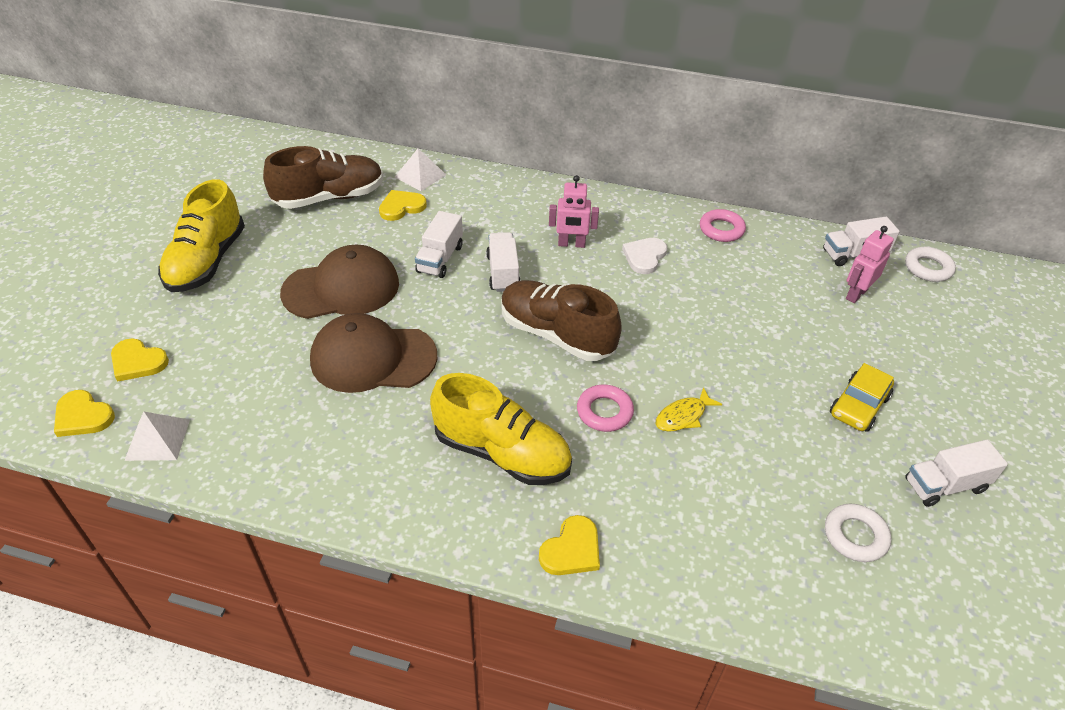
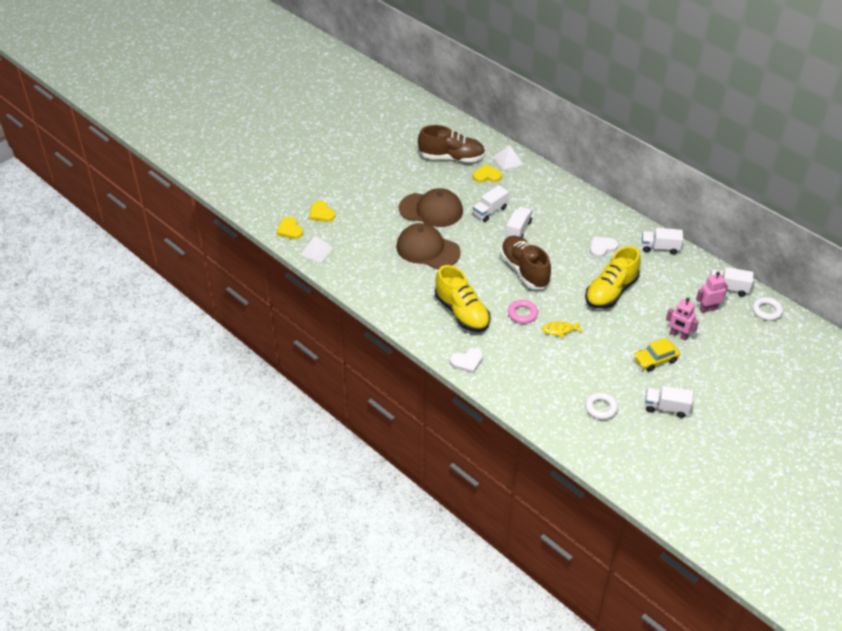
camera: 30 degrees right, 0 degrees up
(207, 261) = (373, 174): yellow shoe -> yellow shoe (611, 292)
(571, 244) = (566, 227): pink robot -> pink robot (678, 335)
(572, 549) = (467, 361): yellow heart -> white heart
(721, 229) = (660, 248): pink ring -> white truck

